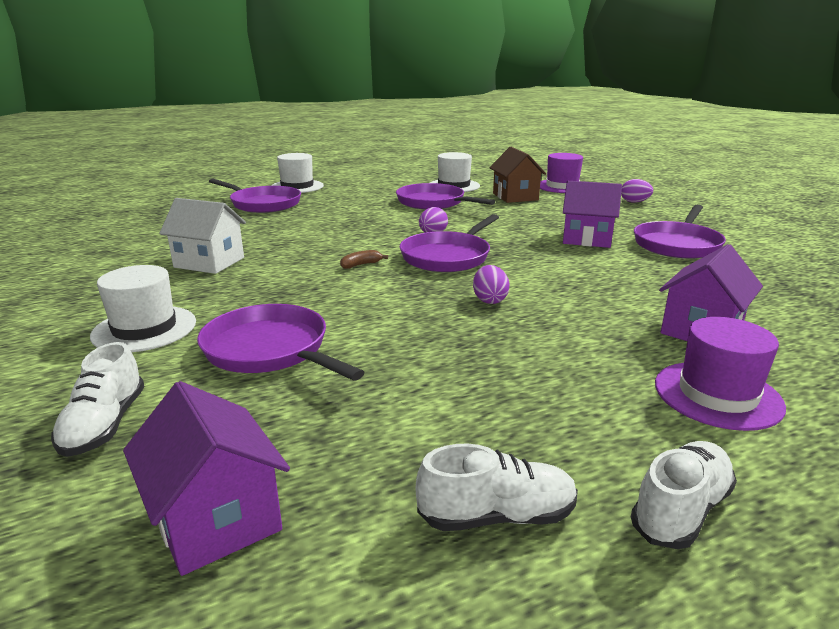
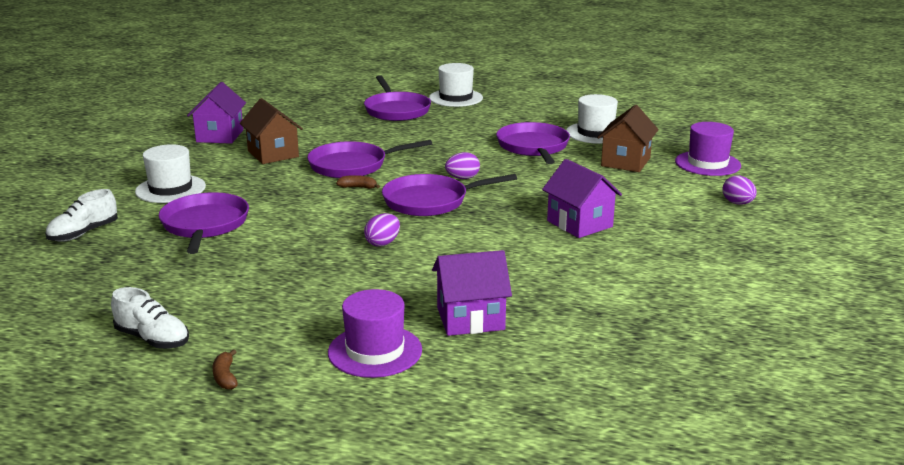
camera: 40 degrees right, 0 degrees up
(209, 262) = (273, 154): white house -> brown house
(216, 519) = (63, 289): purple house -> purple house (220, 136)
(677, 245) = (650, 257): purple pan -> purple pan (352, 165)
(680, 510) = (225, 377): white shoe -> brown banana

